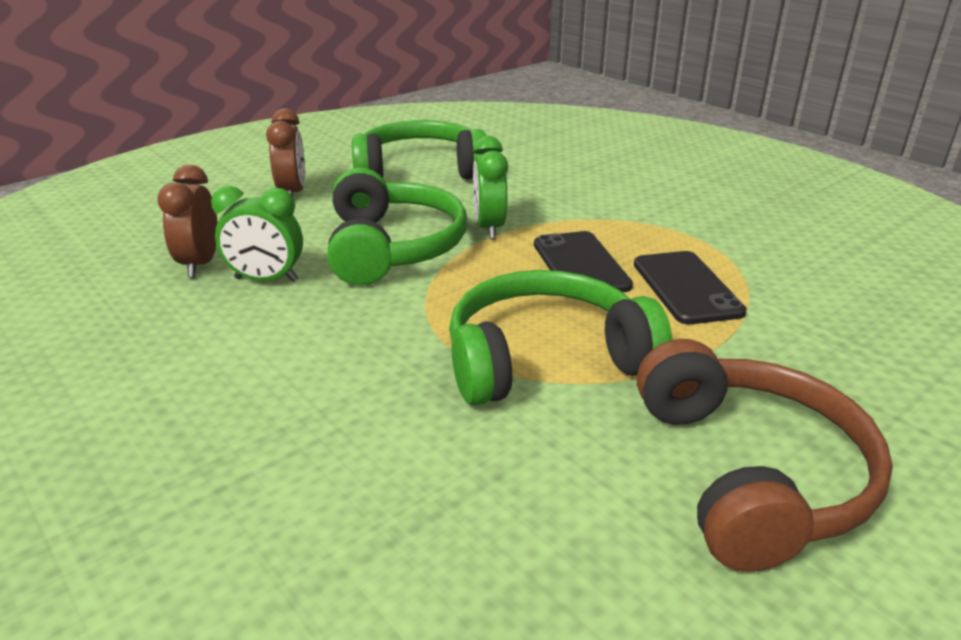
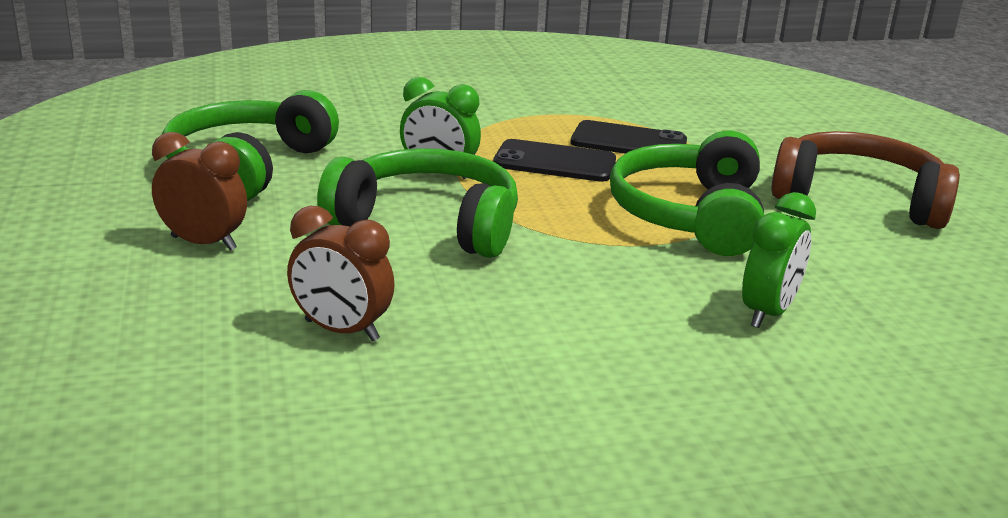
camera: 65 degrees left, 5 degrees down
(266, 280) = (430, 299): green clock -> green clock (768, 313)

